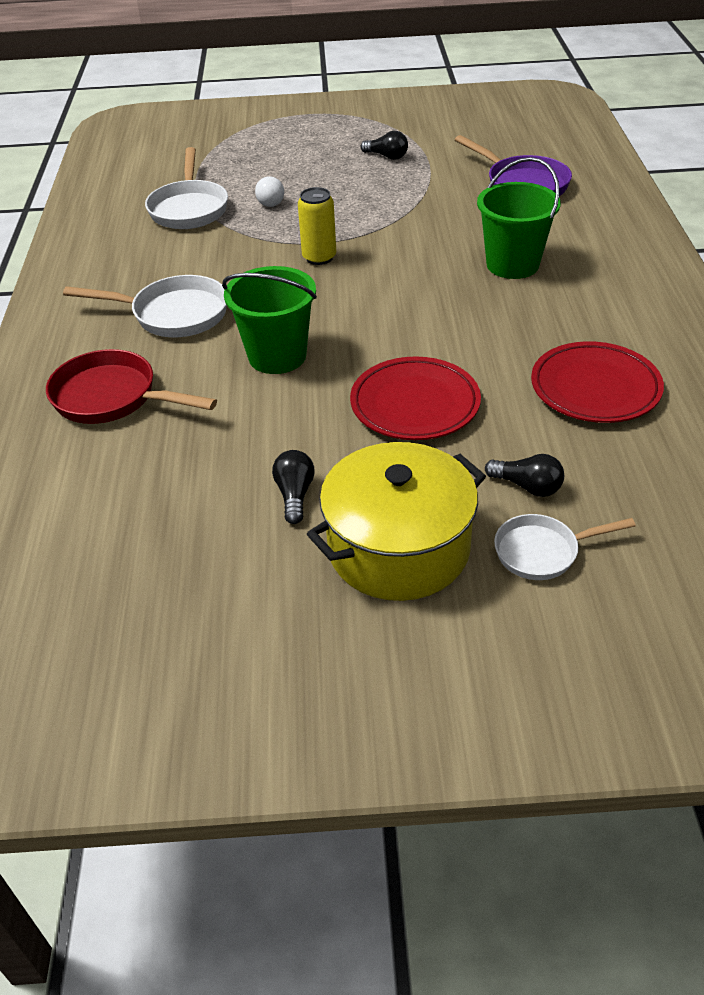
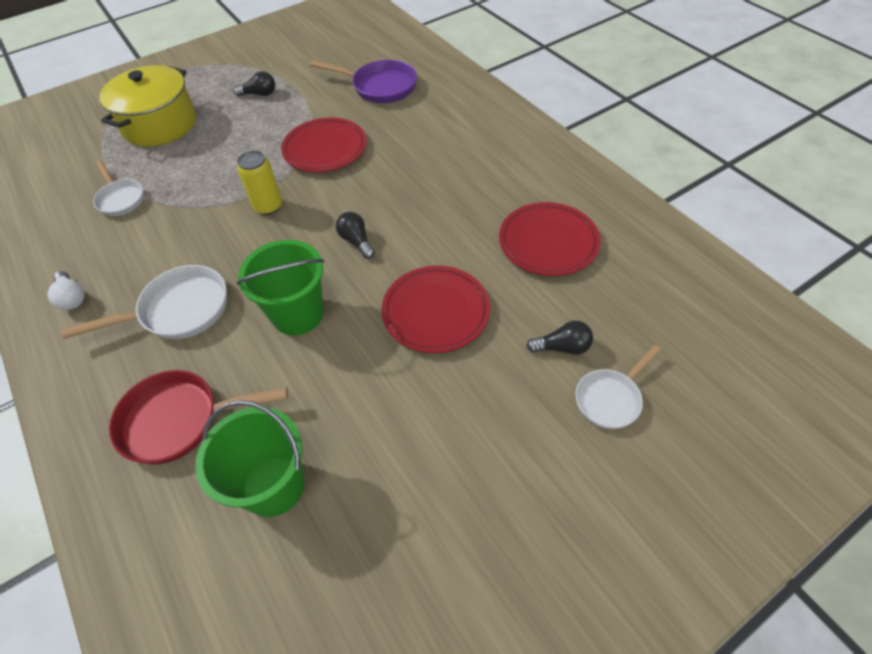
camera: 30 degrees left, 10 degrees up
(189, 208) = (120, 199): white pan -> white pan, size x0.64
(271, 200) = (190, 166): white light bulb -> white light bulb (72, 297)
(294, 495) = (403, 441): black light bulb -> black light bulb (356, 241)
(398, 548) = (513, 449): yellow pot -> yellow pot (160, 125)
(415, 225) = (325, 149): none -> red plate
(512, 264) = (420, 159): green bucket -> green bucket (273, 486)

